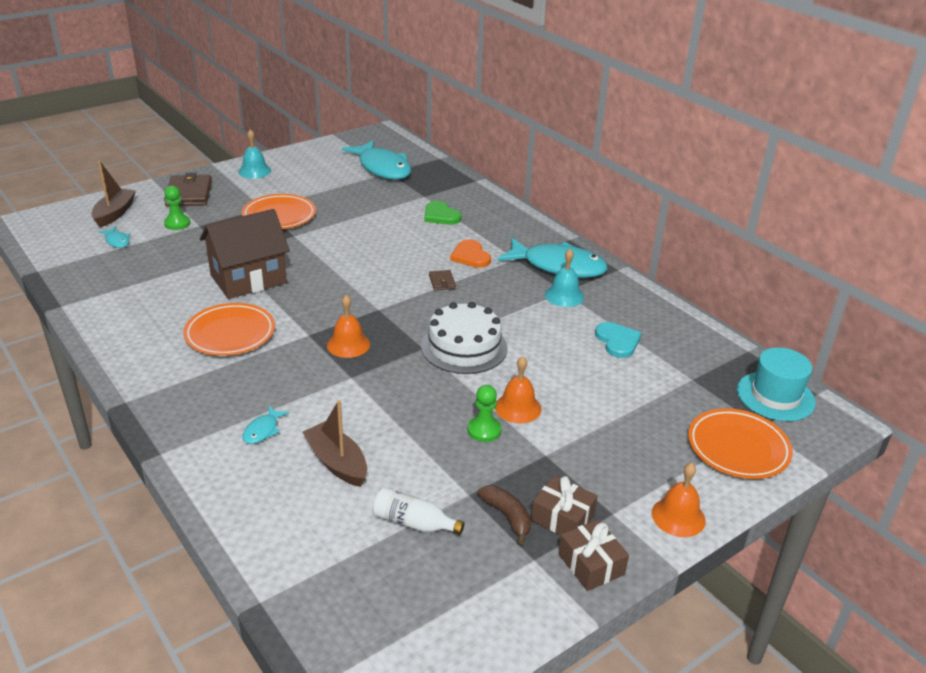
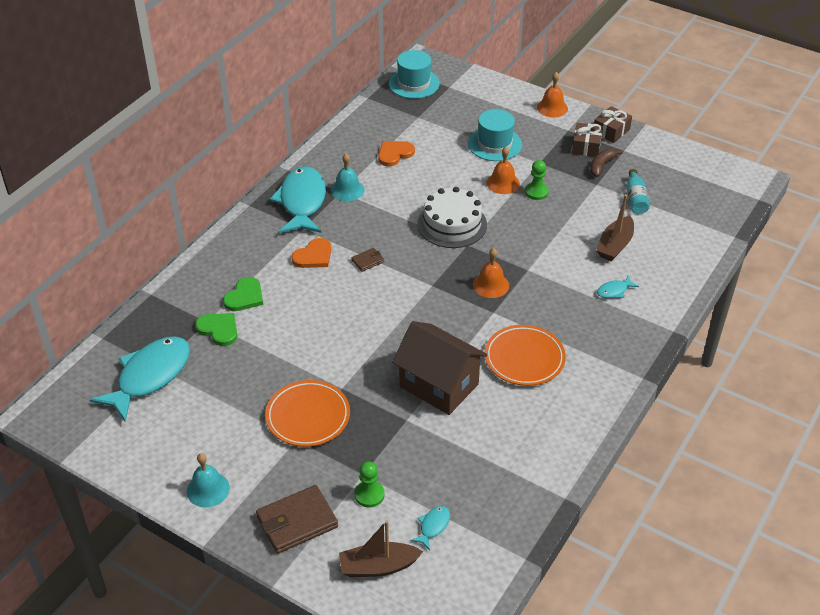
camera: 110 degrees left, 10 degrees up
(262, 430) = (614, 291): turquoise fish -> turquoise fish turned 150 degrees clockwise
(410, 199) = (219, 329): none -> green heart
(413, 523) = (635, 199): white bottle -> turquoise bottle
(605, 427) = (495, 144): none -> turquoise hat
(617, 341) = (394, 154): turquoise heart -> orange heart
(738, 448) = (477, 93): orange plate -> none

